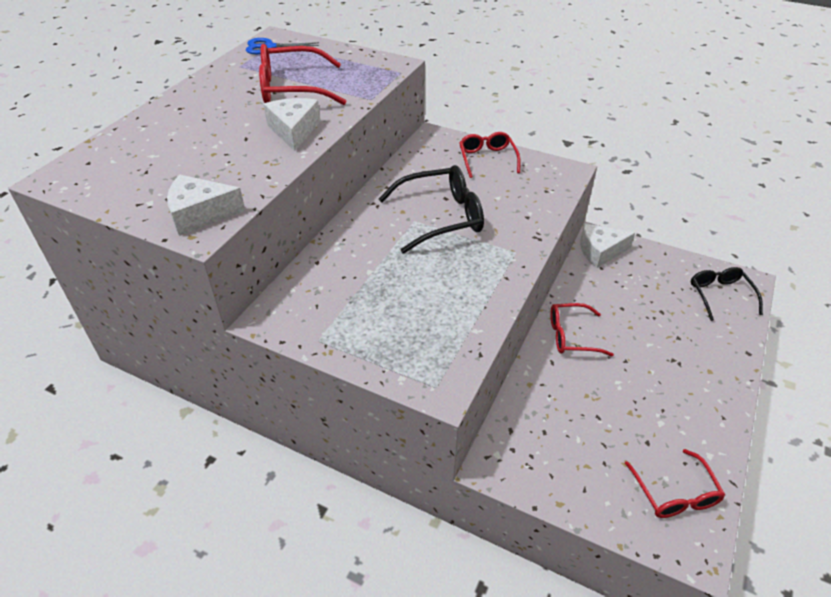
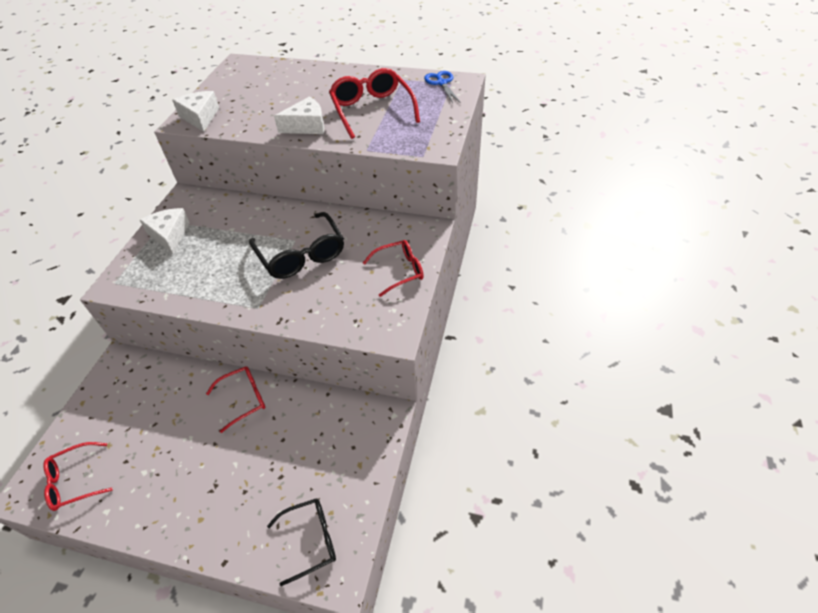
camera: 80 degrees right, 5 degrees up
(571, 336) = (244, 399): red glasses -> red glasses turned 75 degrees clockwise
(600, 251) = (365, 417): white cheese -> white cheese (169, 235)

